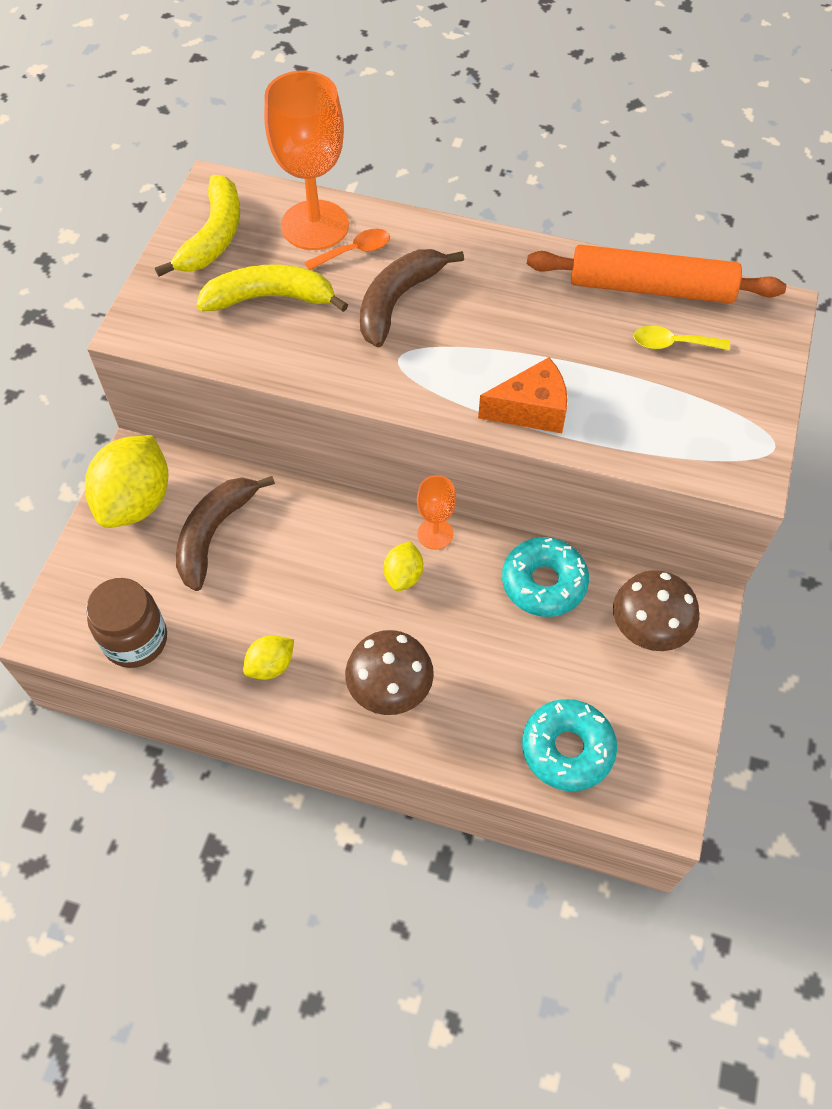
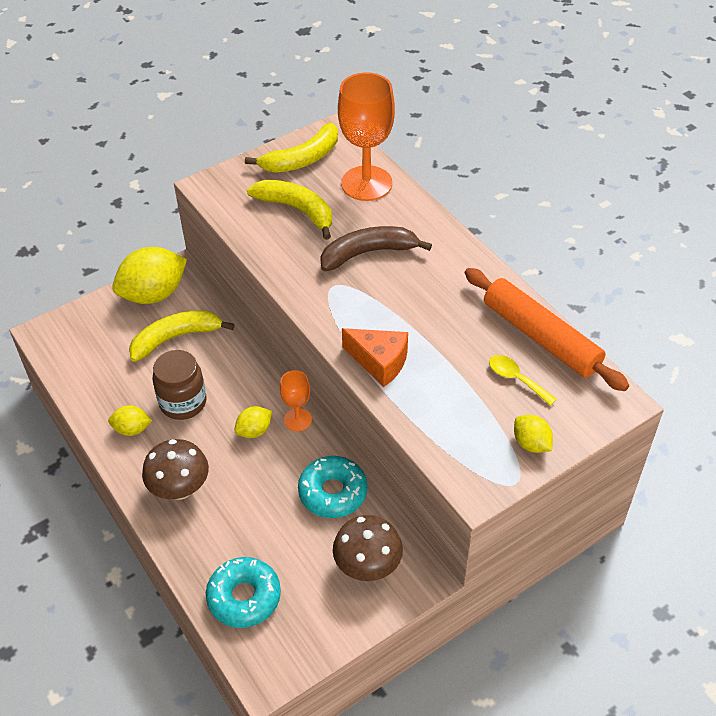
camera: 40 degrees right, 10 degrees down
(135, 640) = (80, 367): brown jar -> brown jar (183, 402)
(214, 534) = (175, 338): brown banana -> yellow banana
(354, 251) = (374, 211): orange spoon -> none
(749, 398) = (531, 443): none -> yellow lemon

